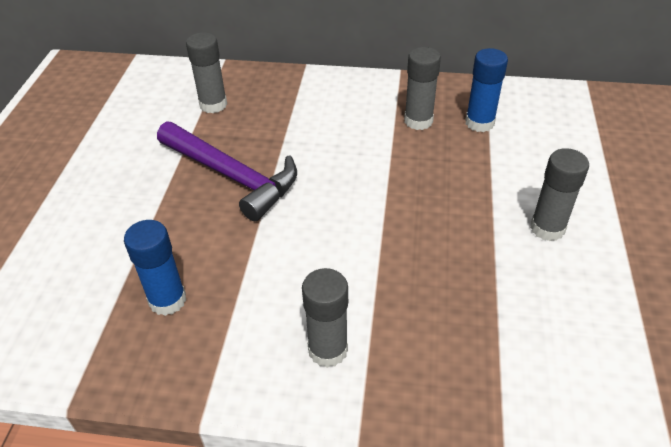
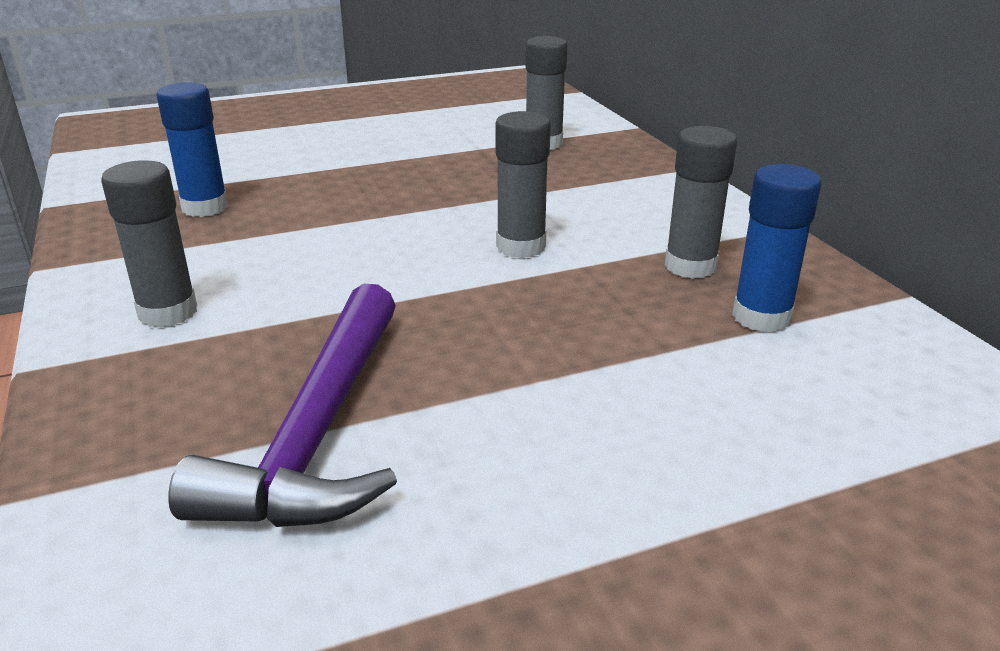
camera: 60 degrees right, 15 degrees down
(232, 176) = (428, 184): purple hammer -> purple hammer (319, 431)
(547, 228) = (555, 445): grey glue stick -> grey glue stick (521, 246)

